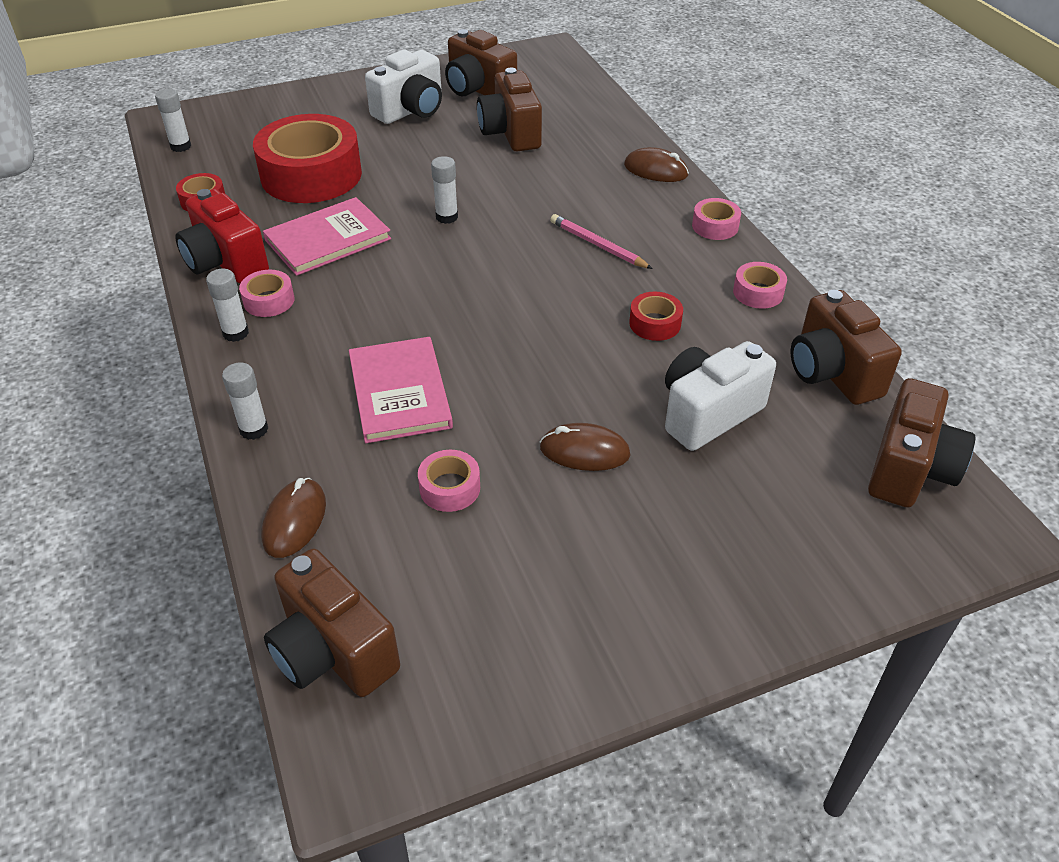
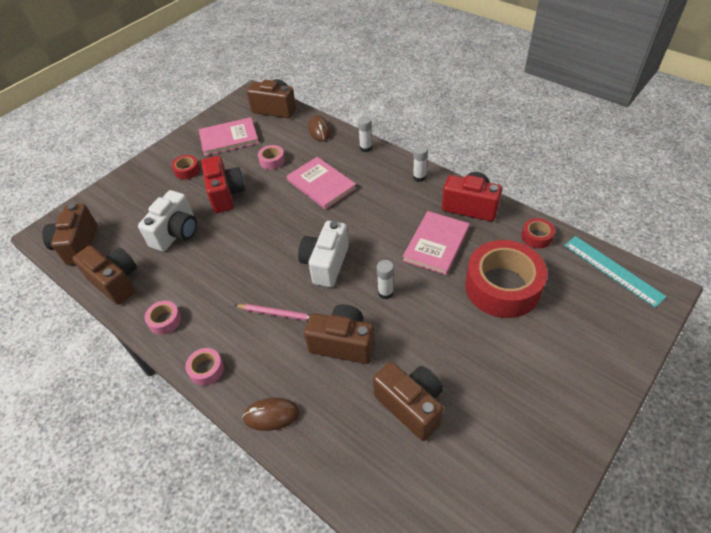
camera: 155 degrees right, 5 degrees up
(180, 146) = (612, 270): white glue stick -> turquoise ruler
(269, 300) = (424, 197): pink tape -> none
(411, 110) = (512, 394): white camera -> white camera (326, 264)
(478, 90) = (488, 460): brown camera -> brown camera (343, 344)
(505, 606) = (229, 138): none -> pink book
(584, 451) = (226, 194): brown mouse -> red camera
(655, 323) = (219, 271): red tape -> red tape (187, 171)

